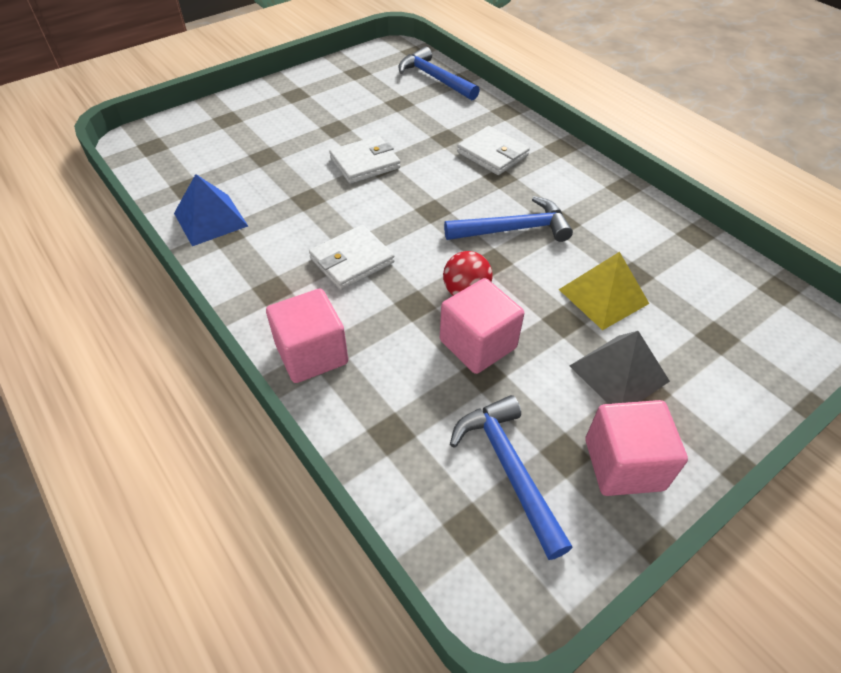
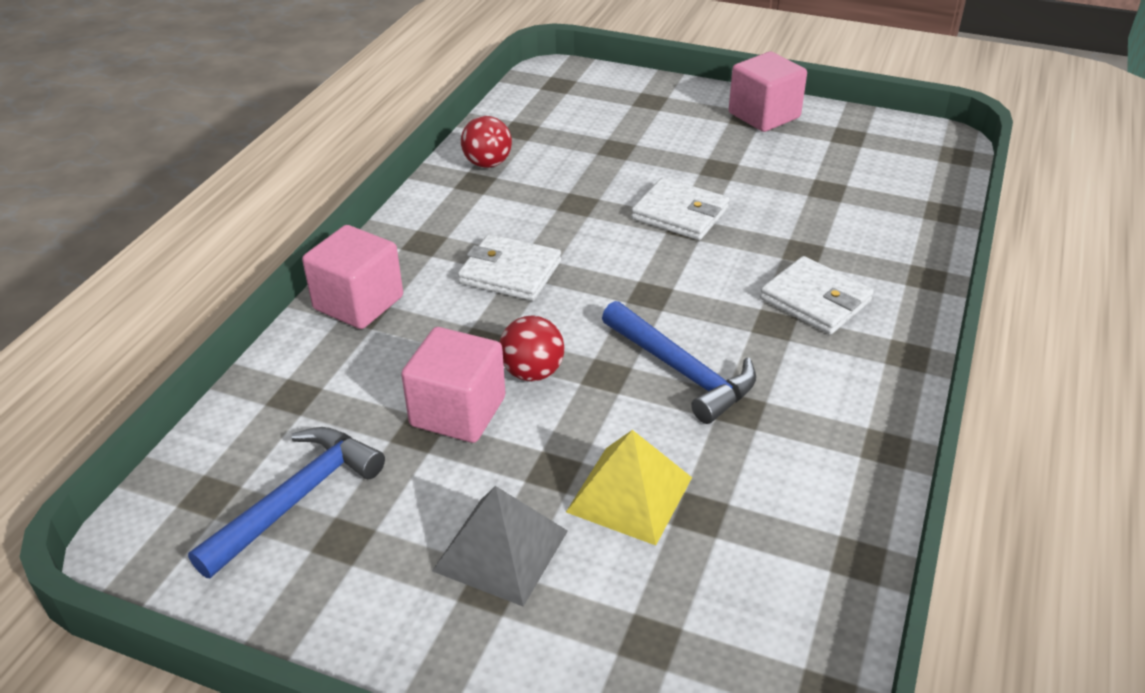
camera: 60 degrees right, 10 degrees down
(210, 219) = (487, 164): blue pyramid -> red ball
(434, 78) = (918, 193): blue hammer -> none
(492, 154) = (815, 300): white wallet -> white wallet turned 60 degrees counterclockwise
(623, 464) = (357, 596): pink cube -> pink cube (764, 115)

